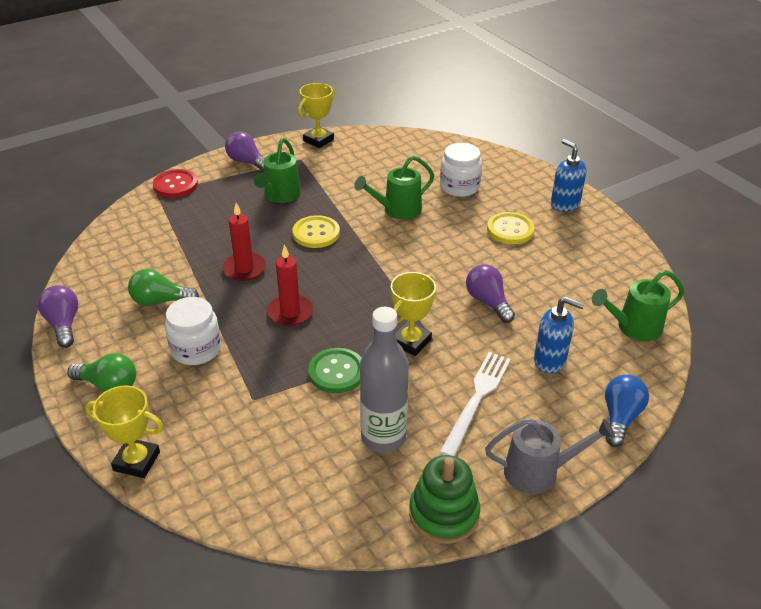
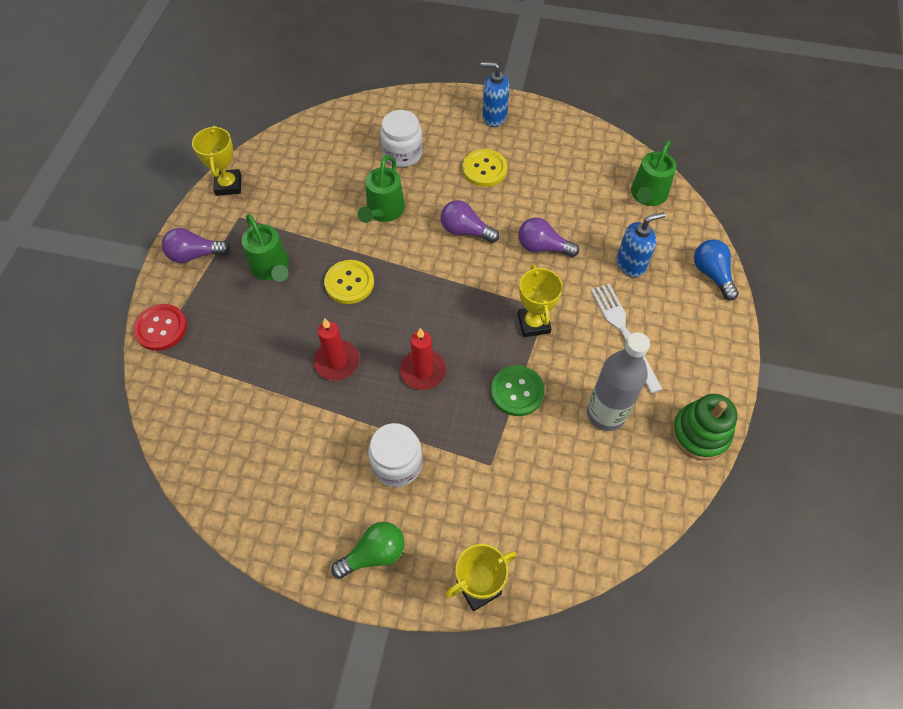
camera: 45 degrees left, 20 degrees up
(63, 324) = (260, 540): purple light bulb -> purple light bulb (465, 231)
(160, 301) = (310, 448): green light bulb -> none
(539, 472) = (714, 354): grey watering can -> none

